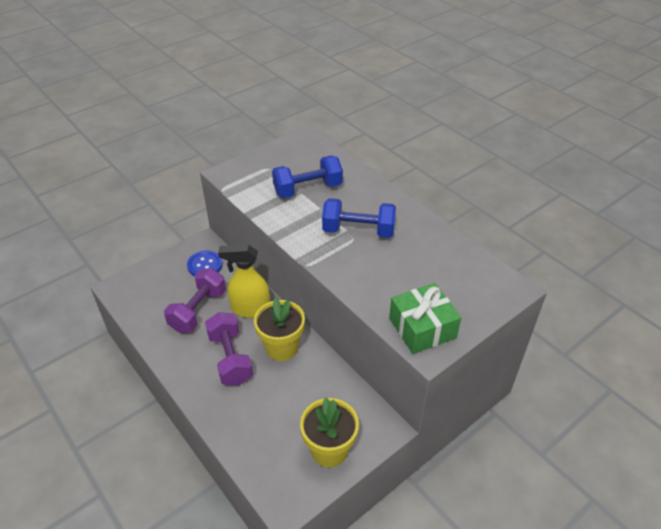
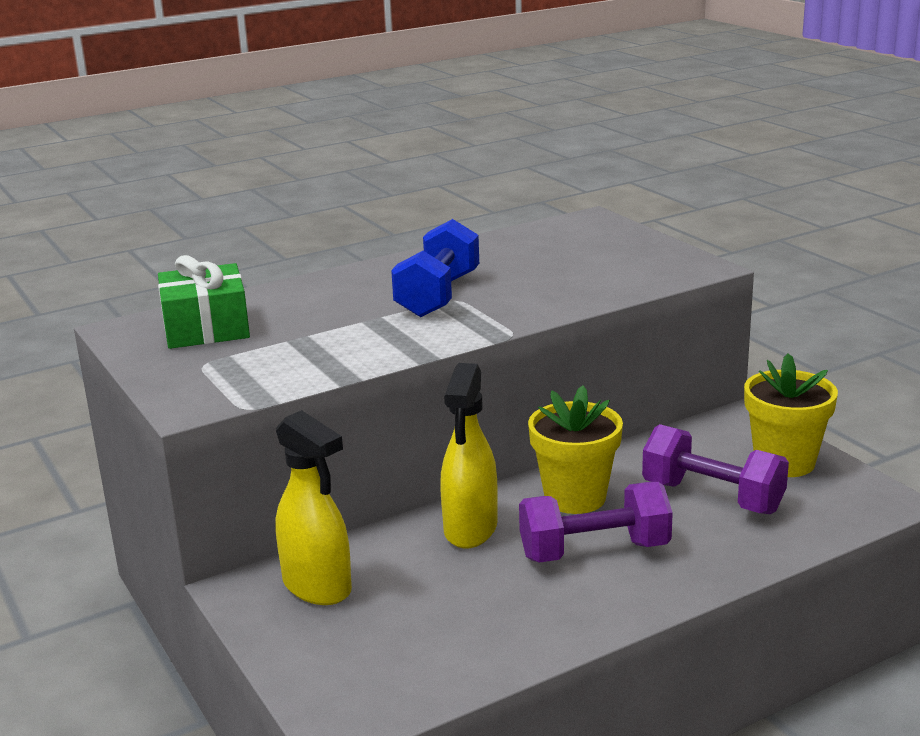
camera: 80 degrees left, 20 degrees down
(198, 310) = (457, 592): purple dumbbell -> purple dumbbell (712, 497)
(205, 265) = (317, 587): blue button -> yellow spray bottle
(308, 189) = (300, 329): blue dumbbell -> none
(422, 328) = (661, 267): green gift -> green gift (206, 328)

